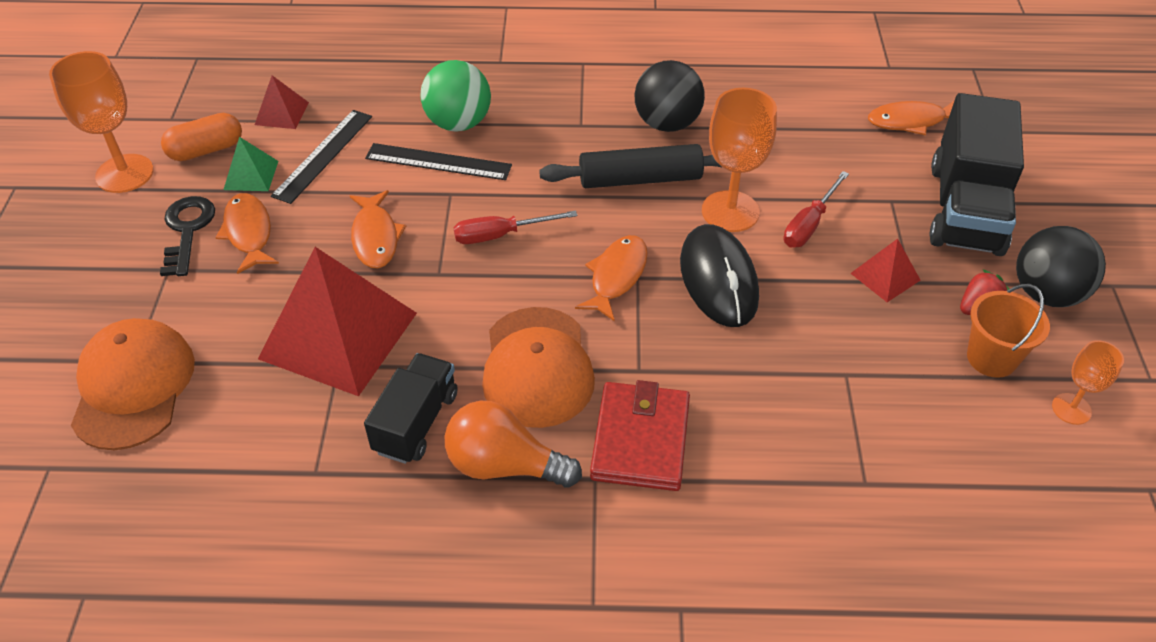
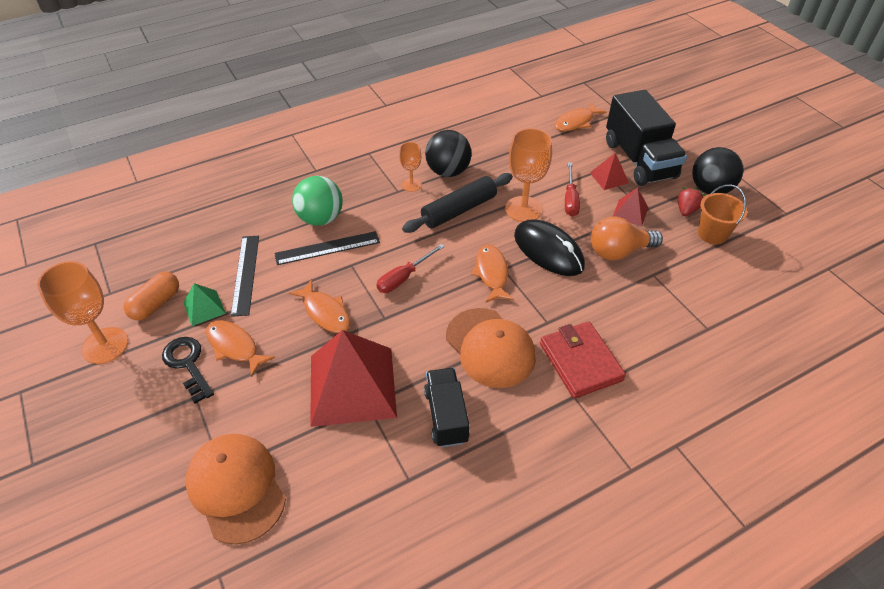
camera: 30 degrees left, 0 degrees up
(282, 113) = (192, 258): red pyramid -> red pyramid (609, 178)
(504, 465) = (518, 415): orange light bulb -> orange light bulb (618, 251)
(1071, 409) = (766, 244): orange goblet -> orange goblet (411, 185)

